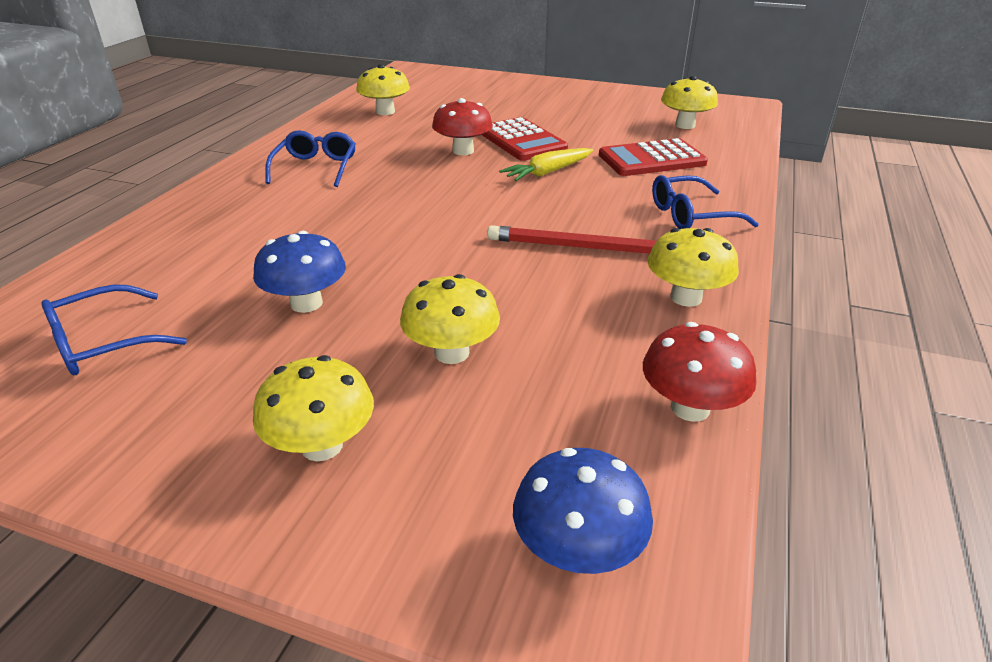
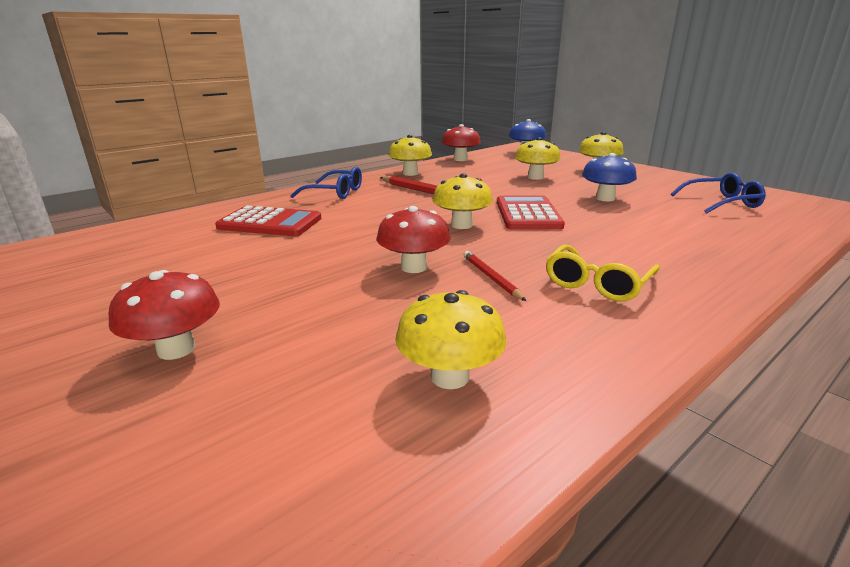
camera: 150 degrees left, 10 degrees down
(316, 168) = (597, 283): blue glasses -> yellow glasses
(398, 156) = (491, 278): none -> red pencil
(522, 140) = (335, 265): red calculator -> red calculator (527, 214)
(523, 96) = (176, 349): none -> red mushroom
(548, 172) = (370, 231): yellow carrot -> none
(685, 125) = (152, 244): yellow mushroom -> yellow mushroom (461, 225)

